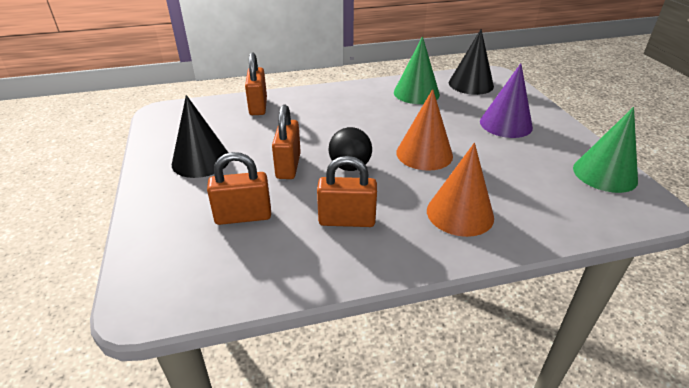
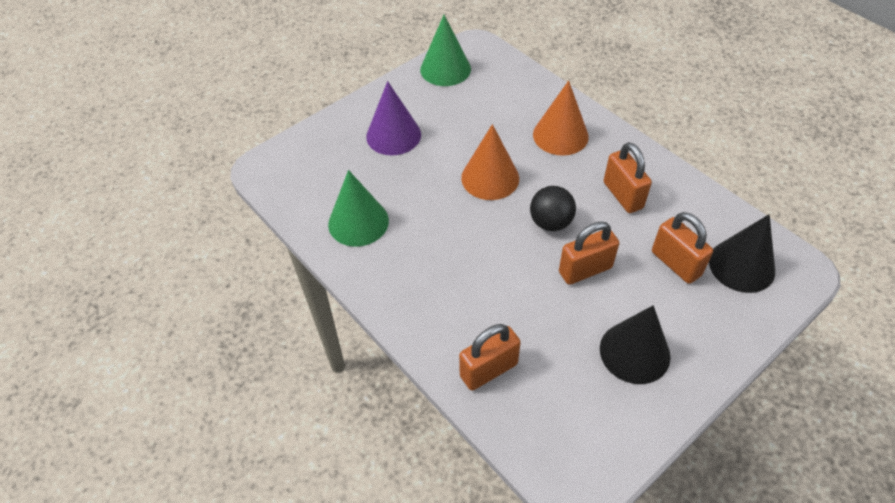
camera: 115 degrees left, 15 degrees up
(471, 84) = (306, 180): black cone -> black cone (741, 265)

